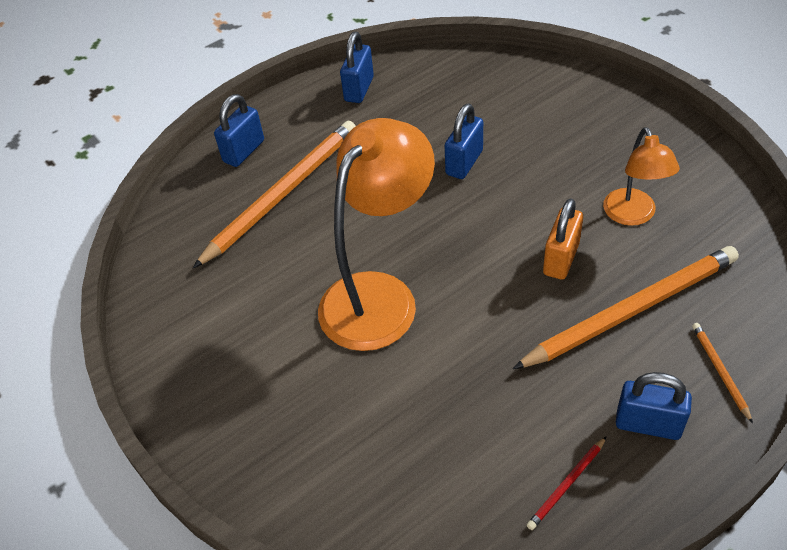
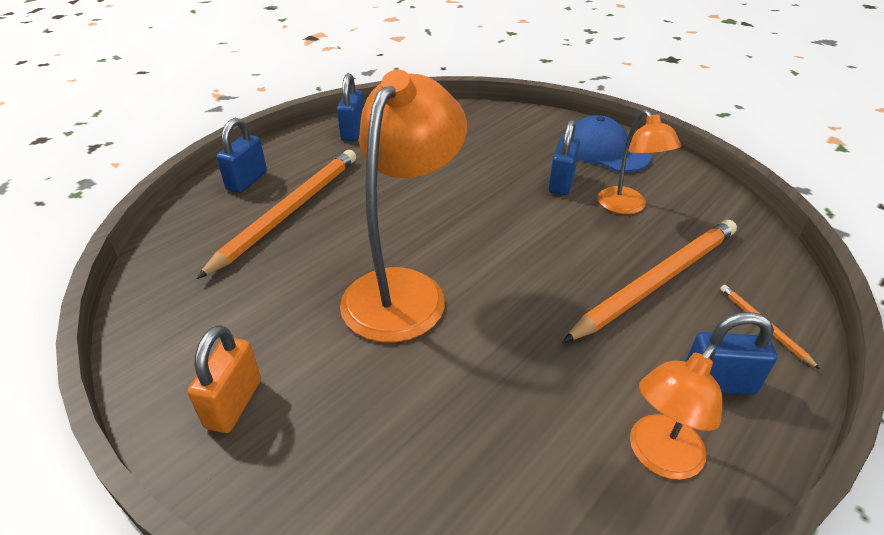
camera: 15 degrees left, 10 degrees down
(464, 162) = (462, 178): blue padlock -> blue padlock (561, 183)
(561, 259) = (575, 244): orange padlock -> orange padlock (234, 403)
(566, 485) = (658, 457): red pencil -> orange lamp
(634, 135) = (605, 151): none -> blue cap

